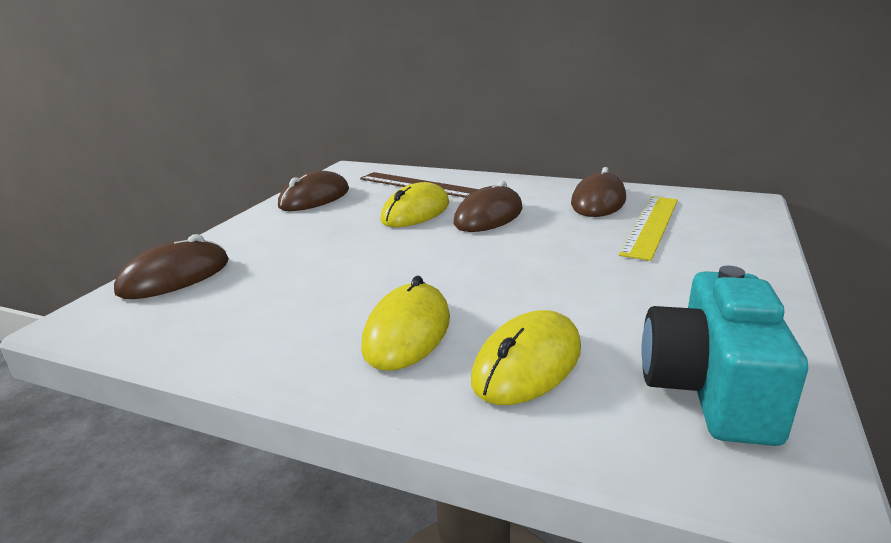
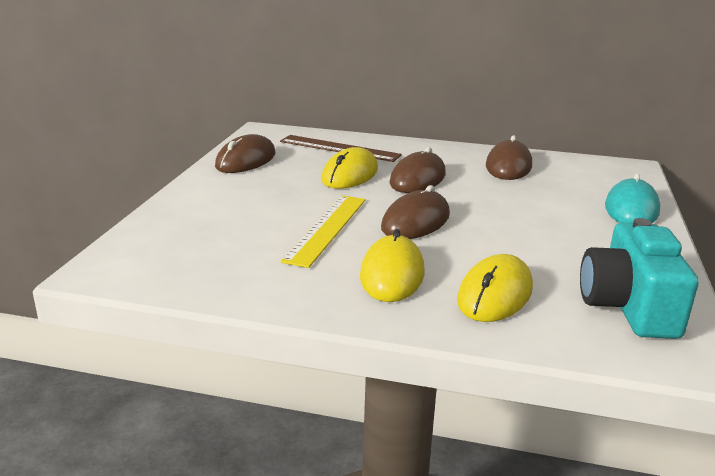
camera: 10 degrees left, 0 degrees up
(175, 276) = (159, 233): brown mouse -> brown mouse (415, 221)
(651, 225) = (558, 187): yellow ruler -> yellow ruler (327, 229)
(738, 251) = (631, 209): none -> turquoise mouse

